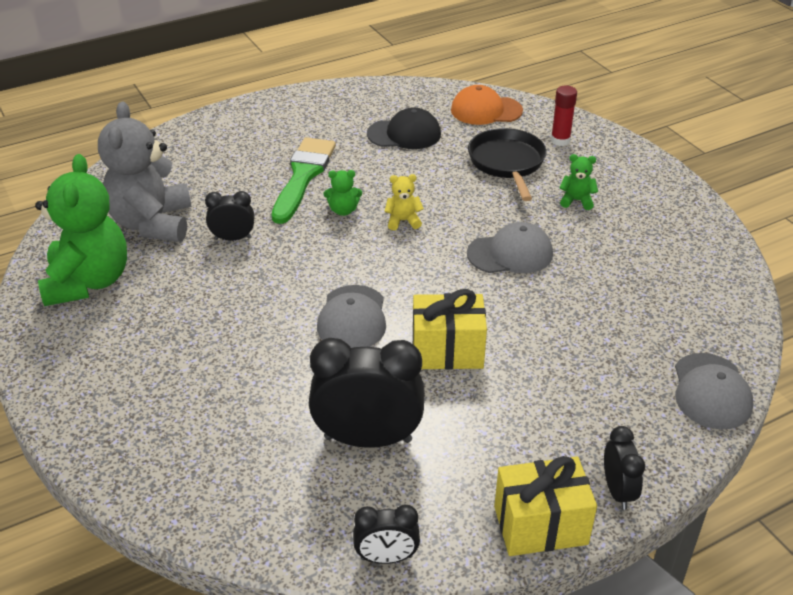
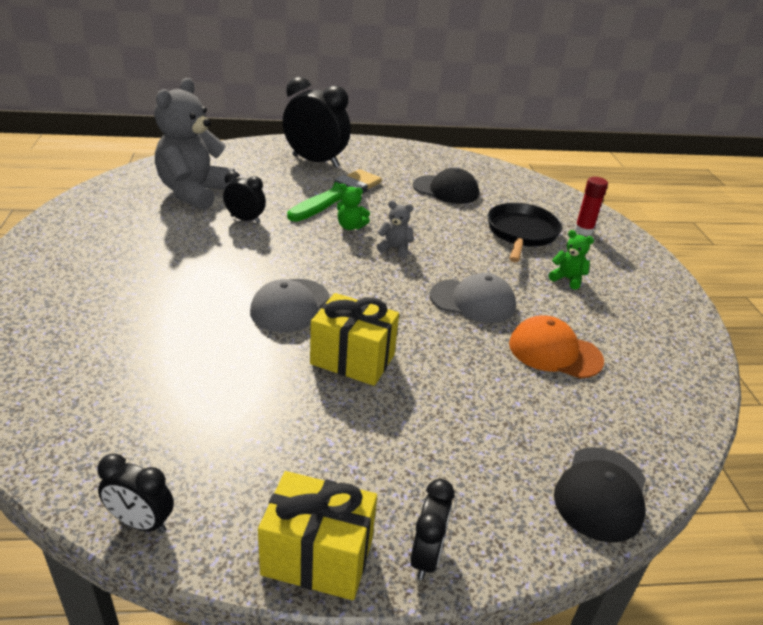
camera: 20 degrees right, 5 degrees down
(88, 282) = (111, 216): green teddy bear -> none
(368, 439) = (219, 407): black clock -> black clock (315, 161)
(403, 221) = (395, 248): yellow teddy bear -> grey teddy bear
(486, 110) = (530, 192): orange cap -> orange cap (554, 352)
(711, 391) = (601, 493): grey cap -> black cap

